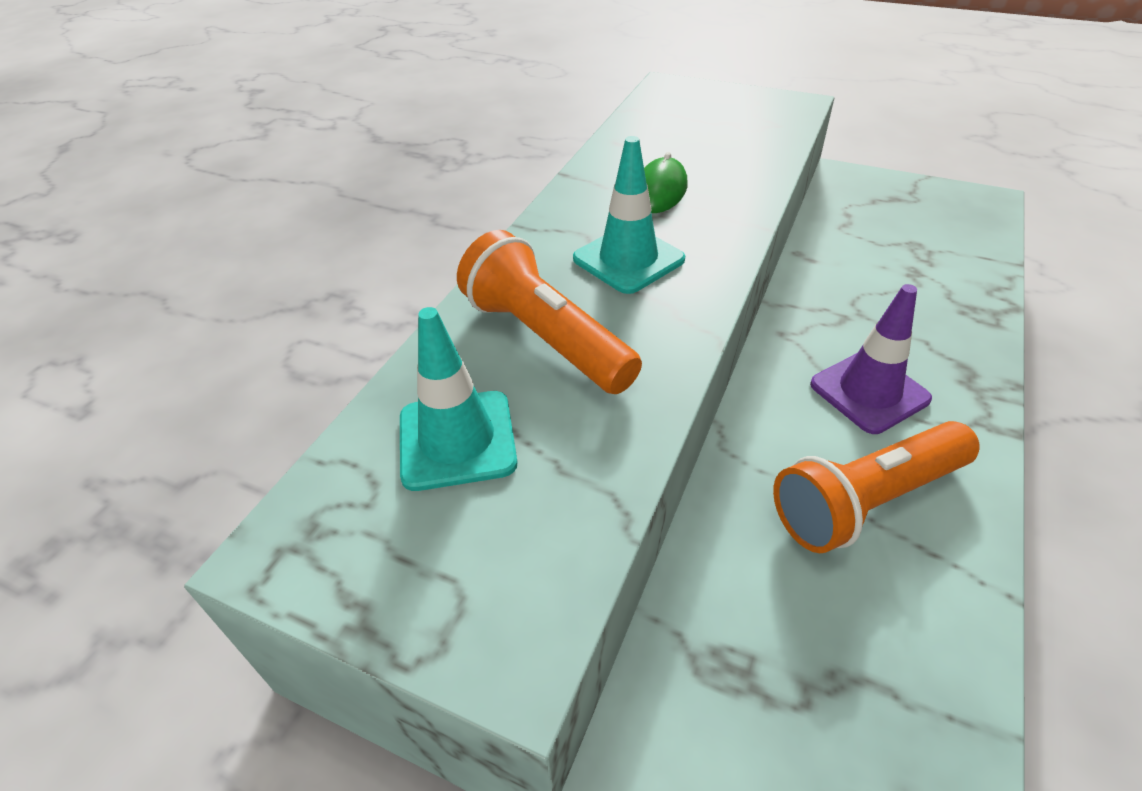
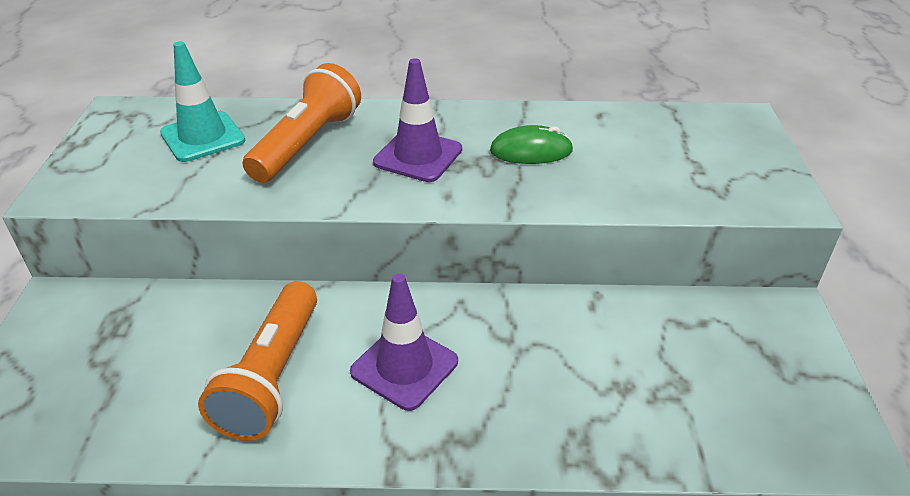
camera: 65 degrees right, 5 degrees down
(628, 259) = (418, 156): turquoise traffic cone -> purple traffic cone
(866, 501) = (272, 376): orange flashlight -> orange flashlight turned 120 degrees counterclockwise

